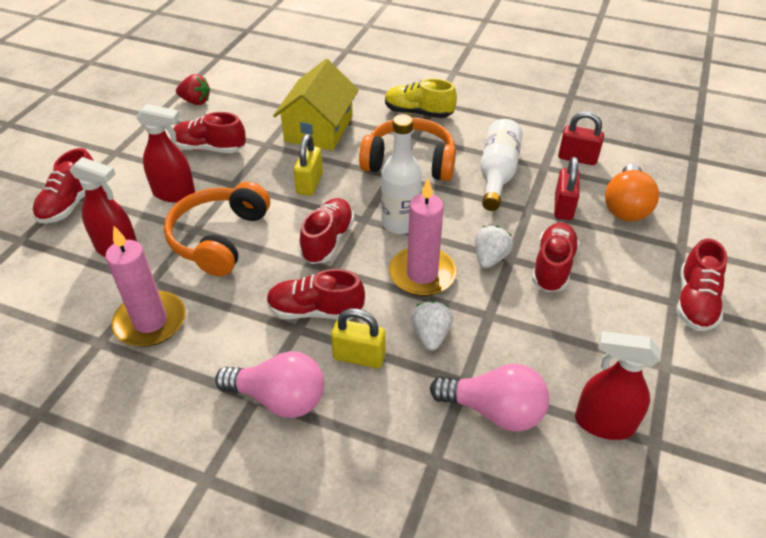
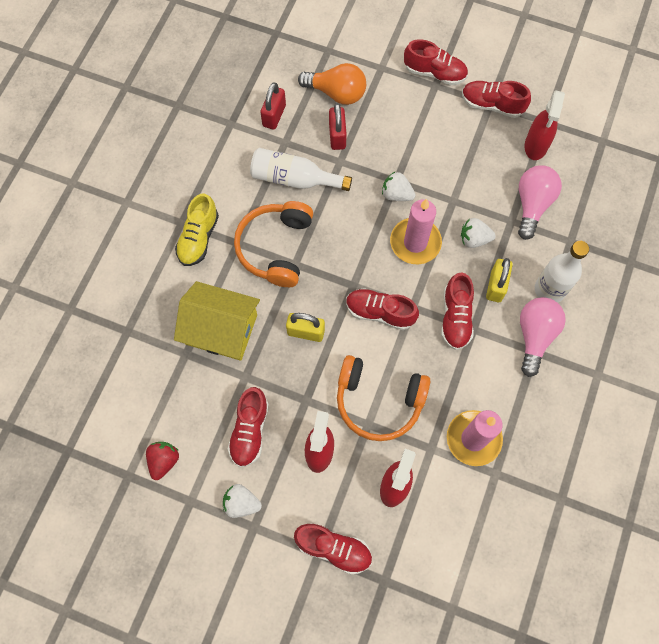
camera: 90 degrees left, 25 degrees up
(140, 145) = (241, 503): none -> white strawberry
(400, 223) = (358, 257): white bottle -> white bottle (549, 289)
(552, 267) = (404, 153): red shoe -> red shoe (492, 105)
(563, 207) = (337, 136): red padlock -> red padlock turned 75 degrees clockwise

